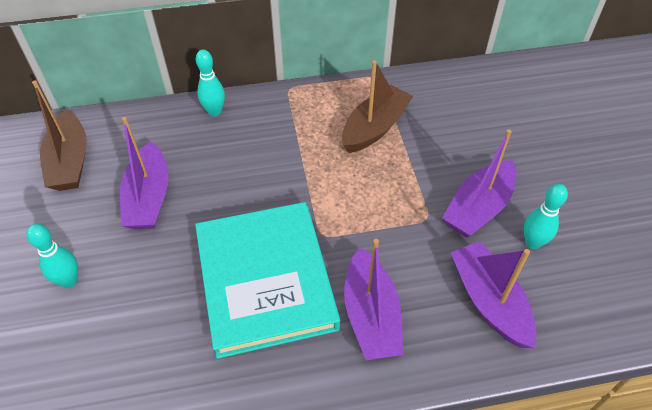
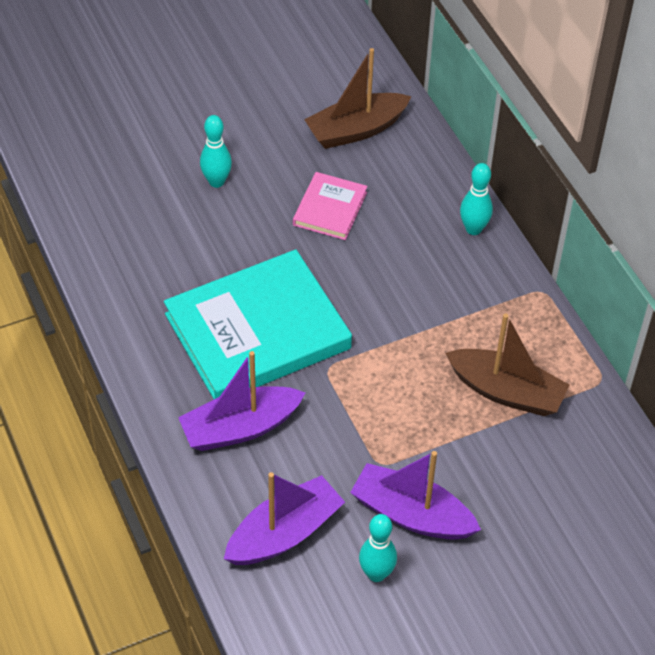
camera: 75 degrees right, 0 degrees up
(149, 198) = (330, 209): purple boat -> pink book

